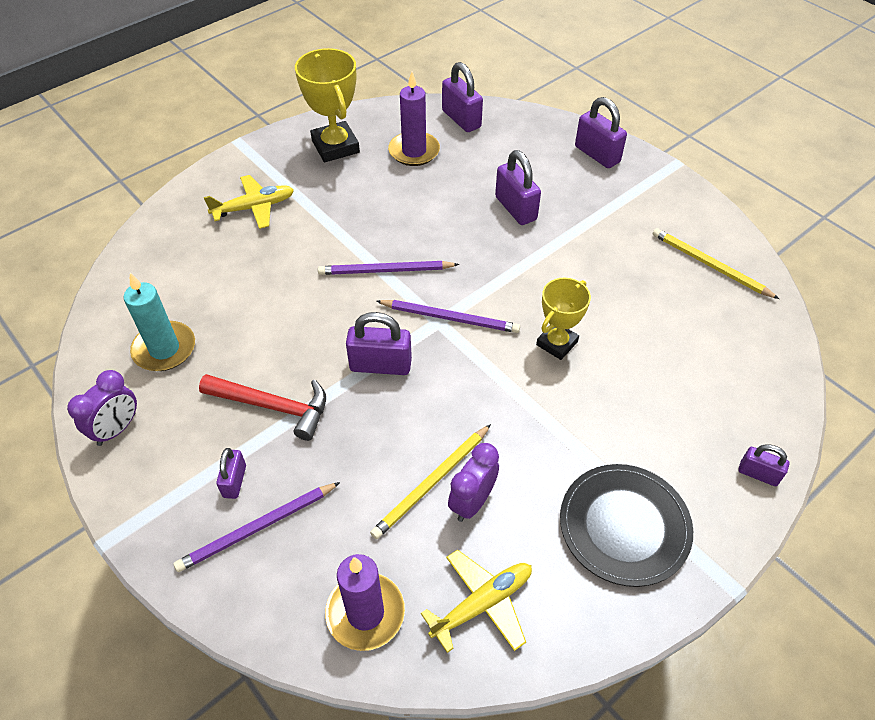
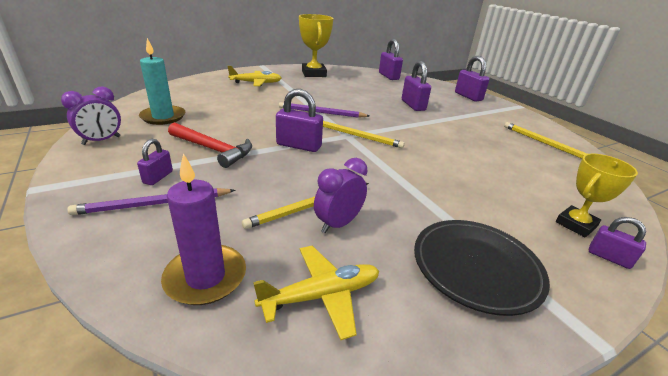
camera: 10 degrees right, 20 degrees down
(414, 151) = (357, 81): purple candle -> none
(450, 318) = (356, 135): purple pencil -> yellow pencil
(557, 343) = (430, 157): yellow trophy -> yellow trophy (575, 224)

